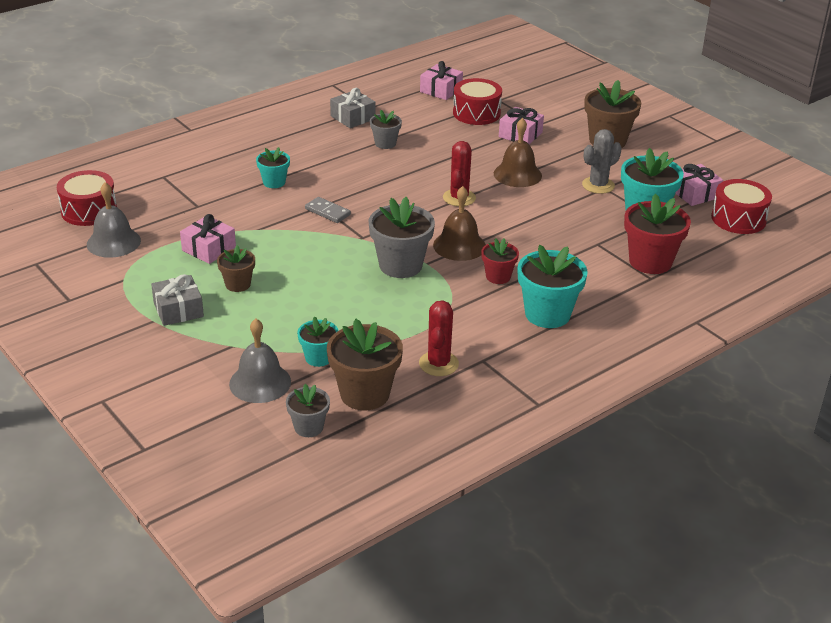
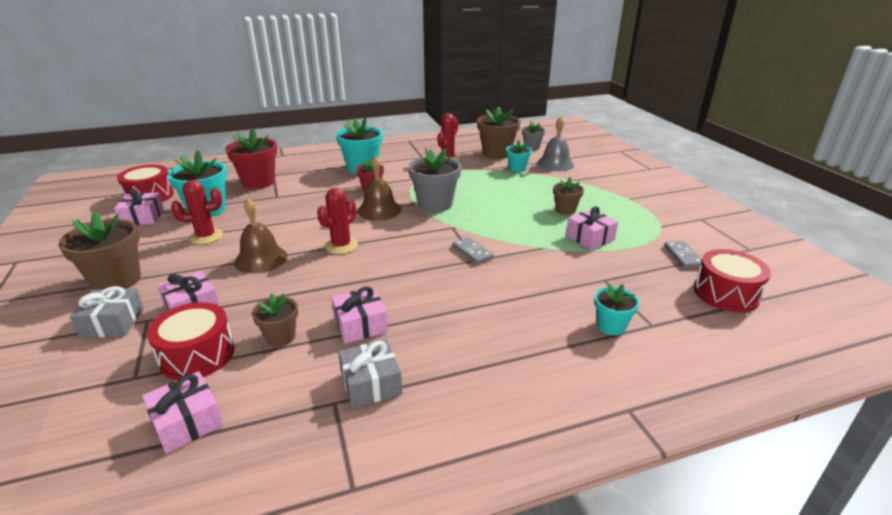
camera: 160 degrees left, 5 degrees down
(113, 242) = (682, 256): grey bell -> grey domino
(178, 310) = (610, 201): grey gift -> grey gift (112, 323)
(274, 182) = (517, 293): turquoise flower pot -> turquoise flower pot (611, 326)
(385, 143) = (360, 325): grey flower pot -> pink gift
(434, 129) = (280, 337): none -> brown flower pot
(598, 185) = (206, 237): grey cactus -> red cactus

